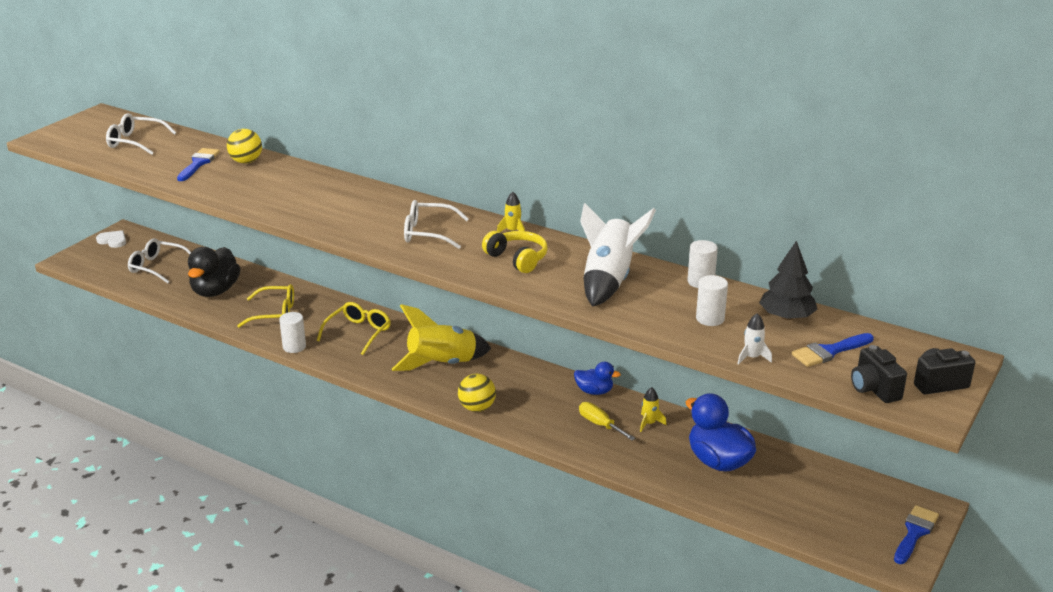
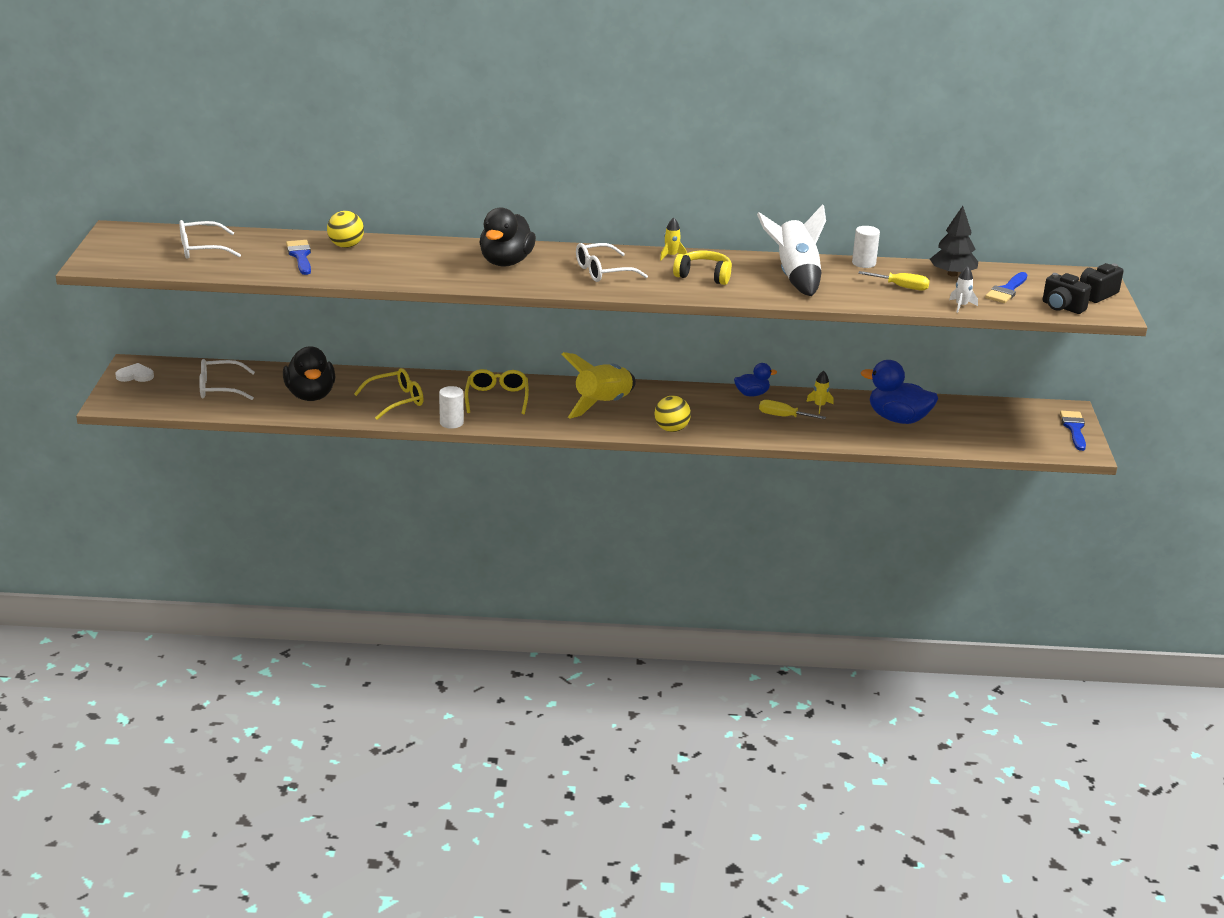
camera: 30 degrees left, 0 degrees up
(355, 205) = (506, 262): none -> black duck
(710, 319) = (901, 287): white cylinder -> yellow screwdriver

